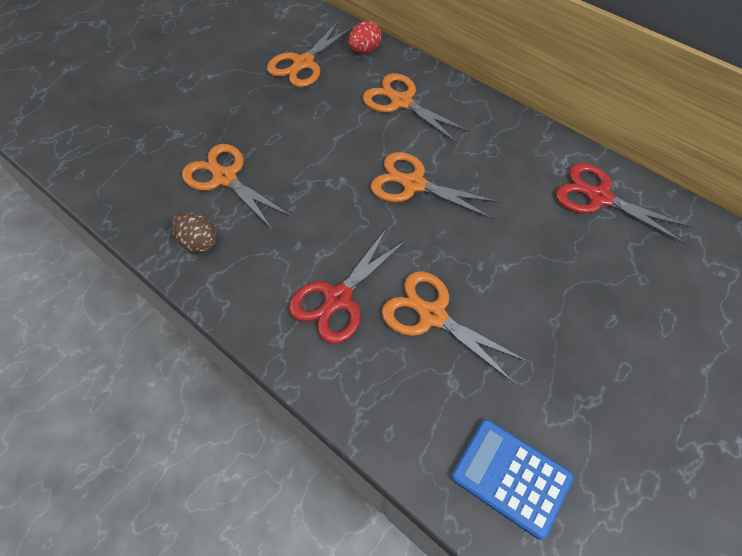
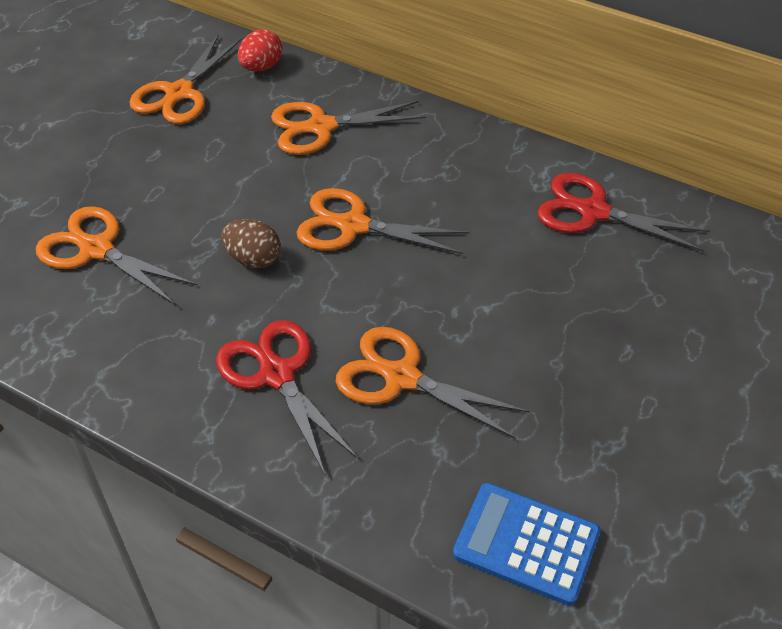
camera: 10 degrees left, 10 degrees down
(199, 242) = (75, 333): brown egg -> brown egg (253, 259)
(338, 298) = (277, 375): red scissors -> red scissors turned 120 degrees clockwise
(401, 102) = (321, 127): orange scissors -> orange scissors turned 45 degrees counterclockwise

